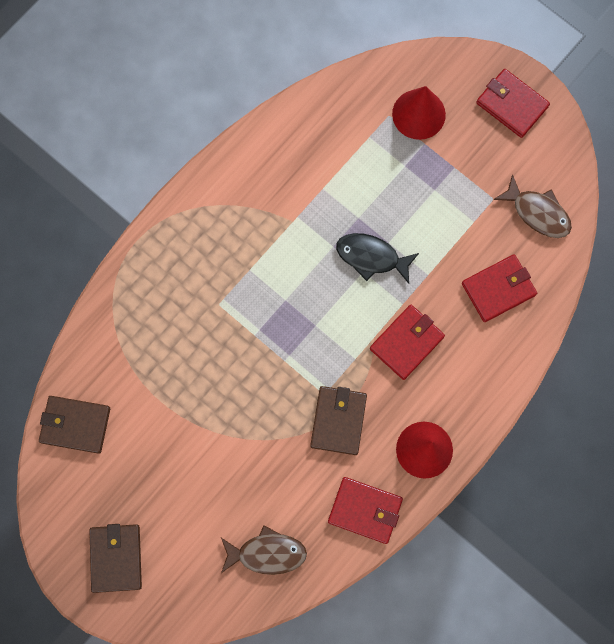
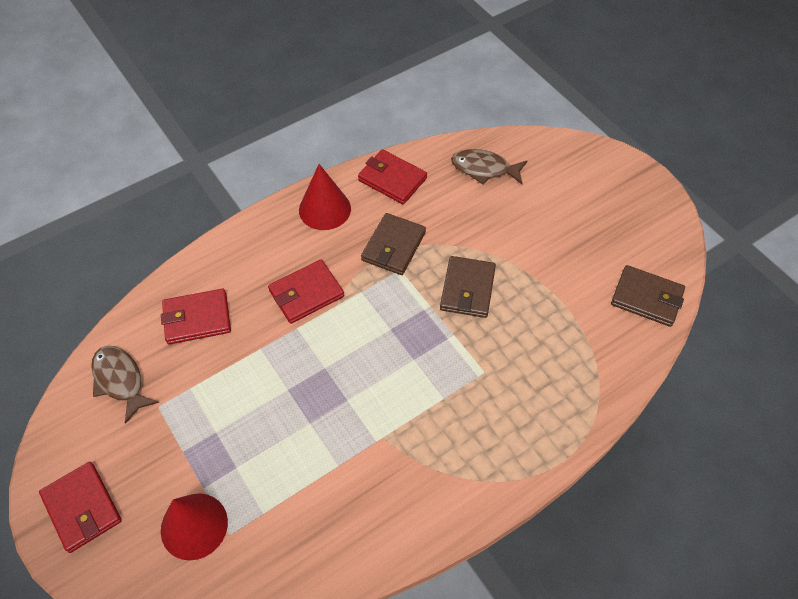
camera: 165 degrees left, 20 degrees down
(116, 558) = (616, 192): brown wallet -> brown wallet (467, 289)
(371, 257) = (310, 379): black fish -> none

